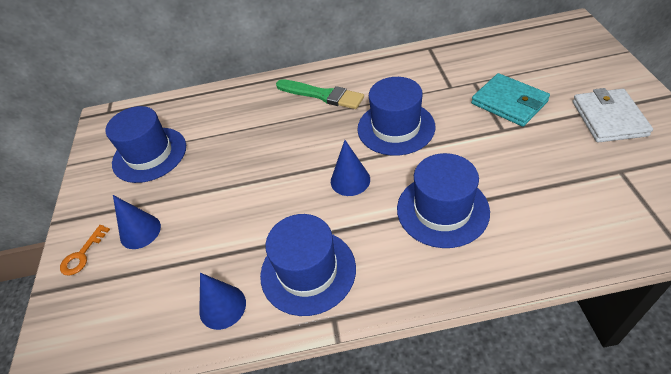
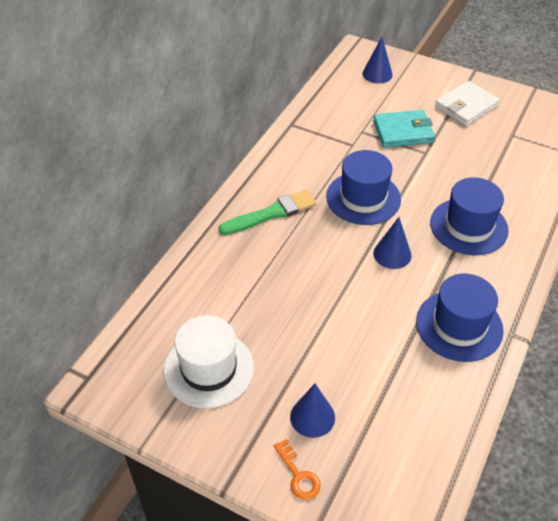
camera: 60 degrees left, 0 degrees up
(149, 154) = (209, 369): blue hat -> white hat
(222, 306) = (449, 393): blue cone -> blue cone (377, 74)
(608, 118) = (466, 106): white wallet -> white wallet turned 75 degrees counterclockwise

